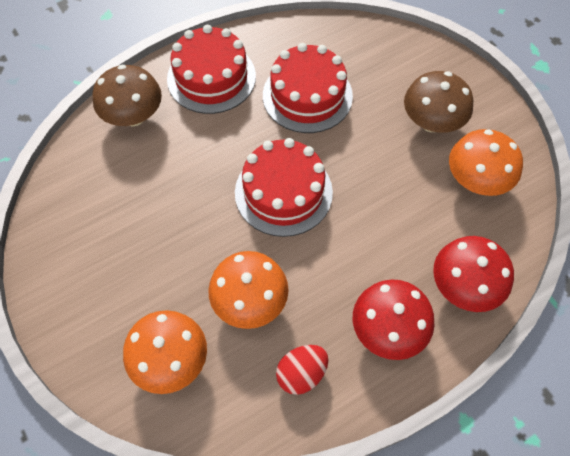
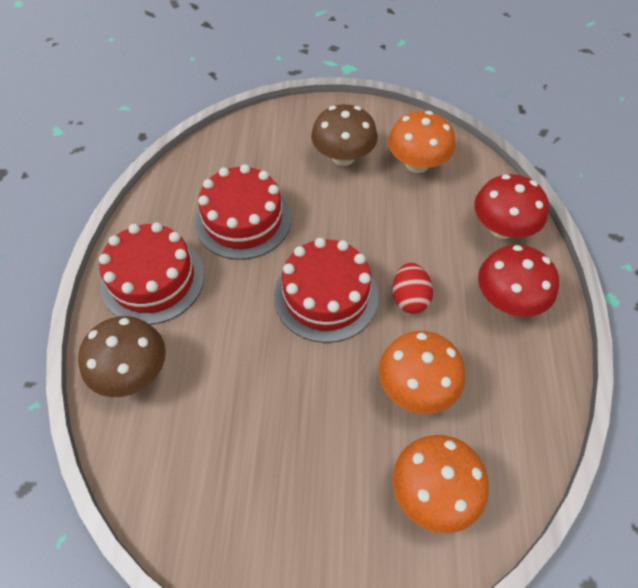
camera: 55 degrees left, 5 degrees down
(301, 373) = (510, 386): red egg -> red egg (409, 298)

